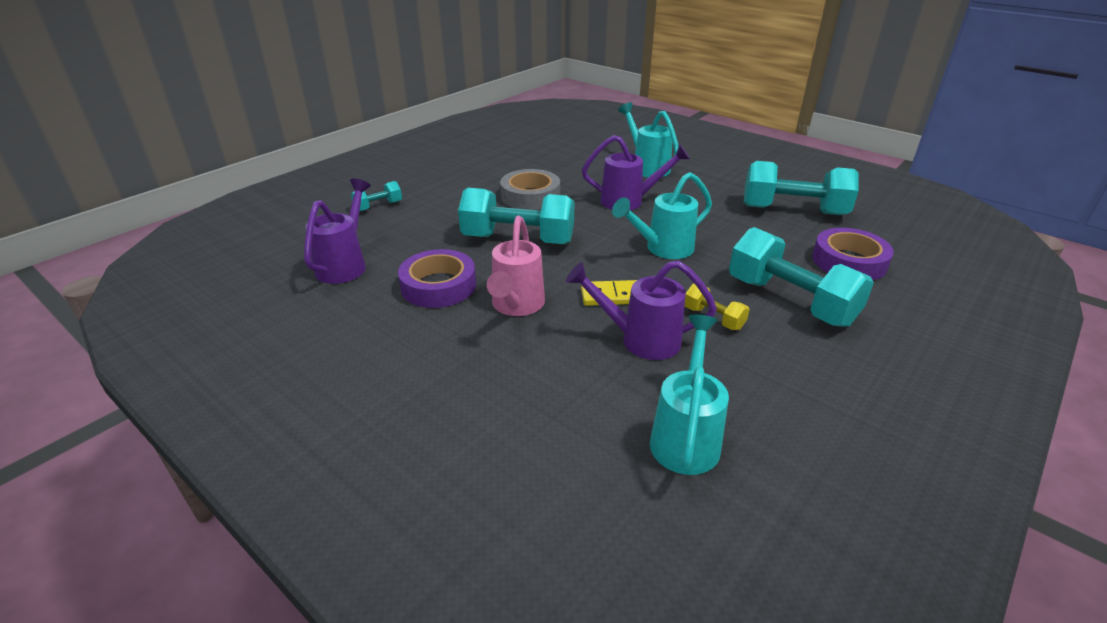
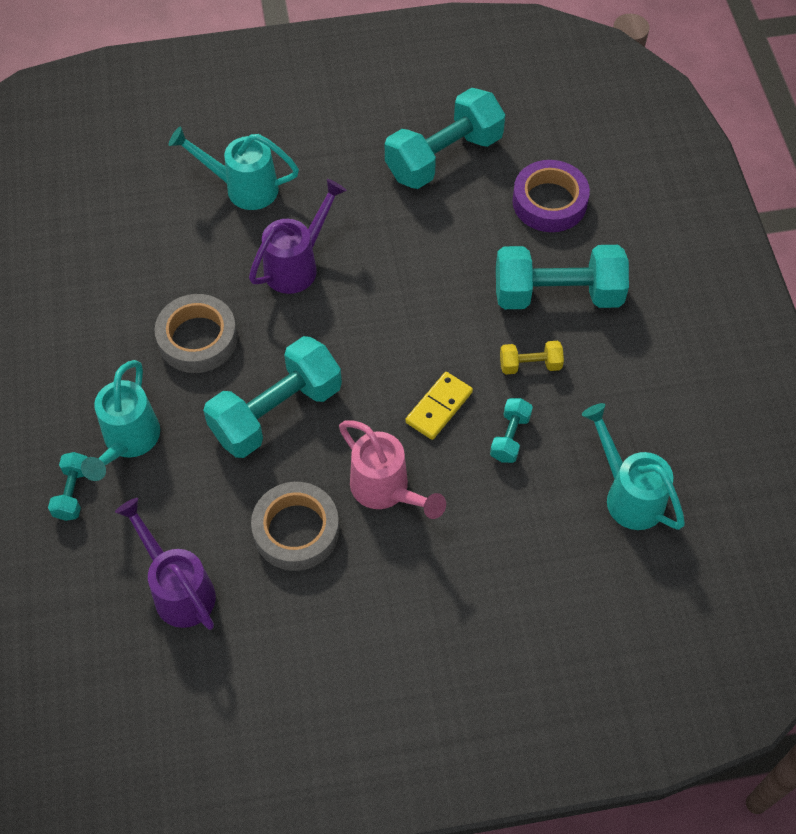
camera: 50 degrees left, 25 degrees up
(438, 286) = (296, 530): purple tape -> grey tape
(639, 340) = (510, 437): purple watering can -> turquoise dumbbell
(662, 249) = (405, 312): turquoise watering can -> turquoise watering can (128, 442)

